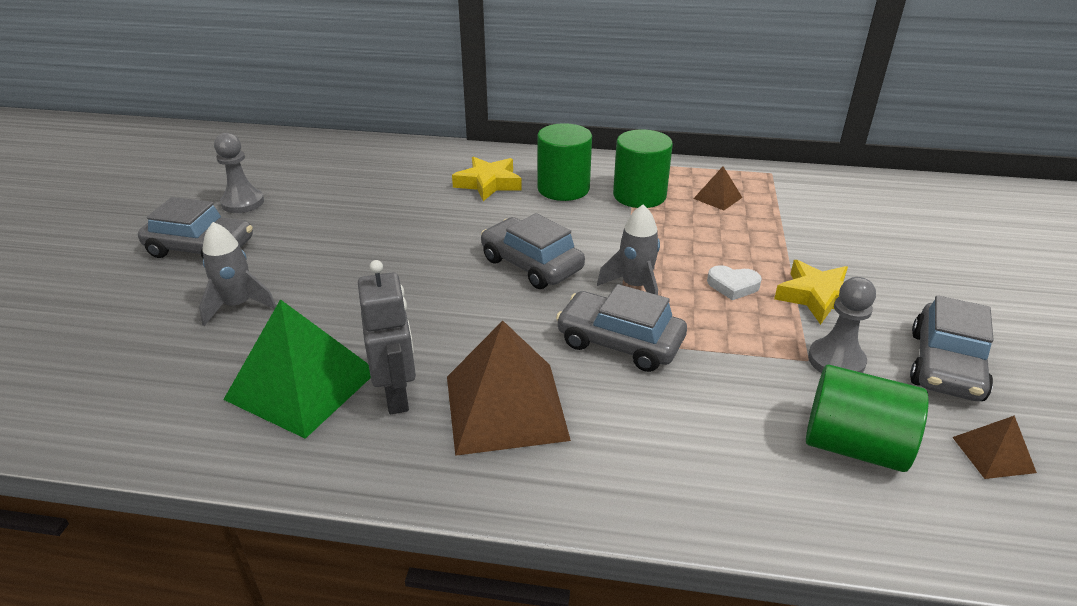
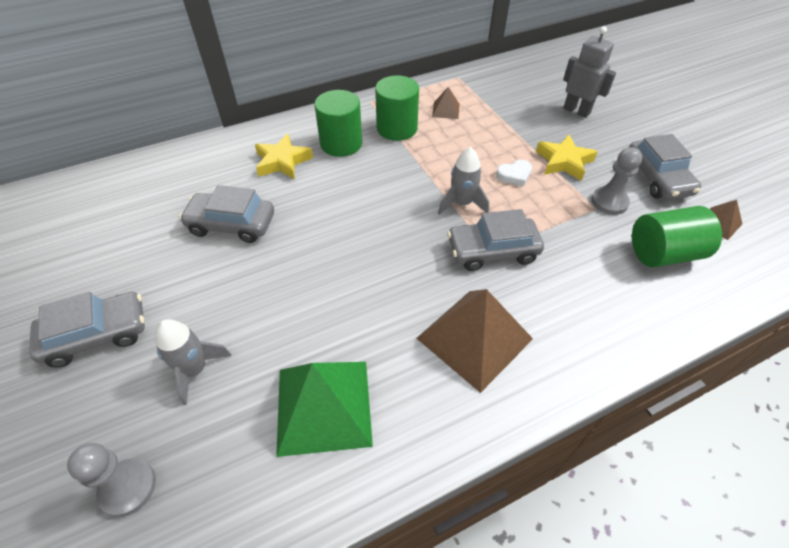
camera: 35 degrees left, 15 degrees up
(243, 203) = (86, 271): grey pawn -> grey pawn (128, 487)
(397, 396) = (399, 373): grey robot -> grey robot (576, 111)
(531, 264) = (382, 218): grey car -> grey car (232, 224)

